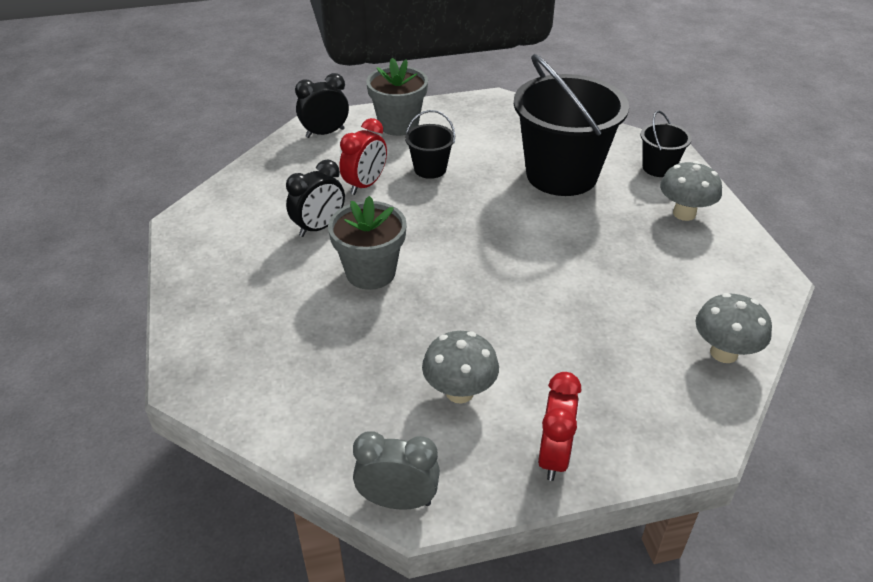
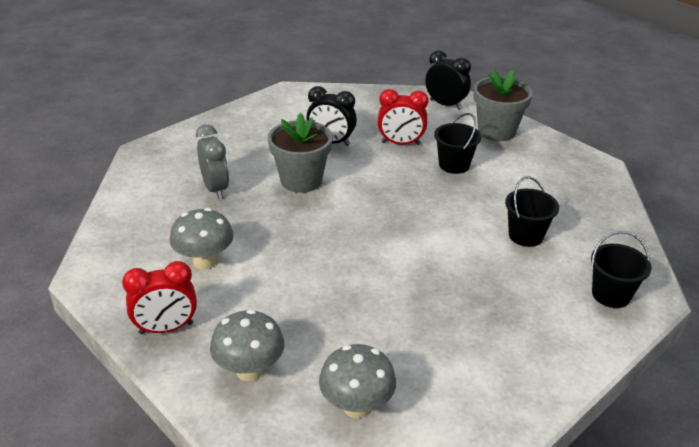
camera: 60 degrees right, 5 degrees down
(398, 500) = (89, 266): grey clock -> grey clock (215, 189)
(561, 175) = (525, 235): black bucket -> black bucket, size x0.46
(684, 213) = (550, 331): grey mushroom -> grey mushroom (249, 370)

